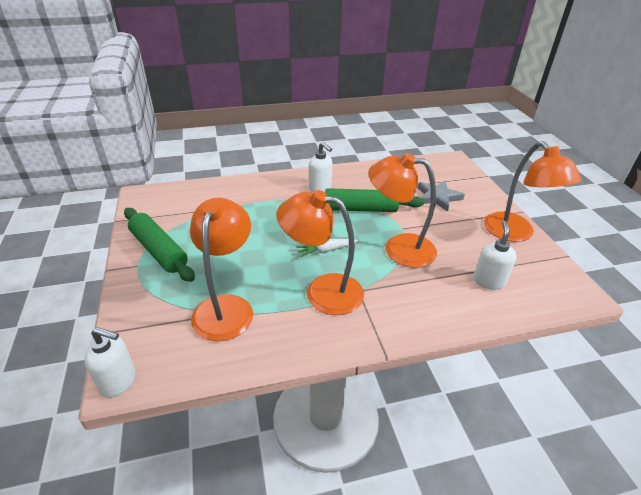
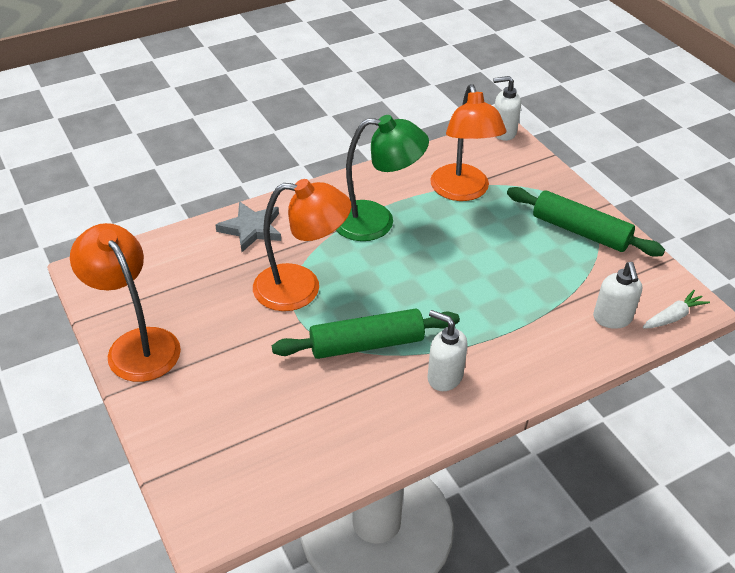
camera: 165 degrees right, 5 degrees up
(322, 291) = (376, 222): orange lamp -> green lamp
(326, 250) = (391, 268): white carrot -> white carrot (673, 317)
(438, 197) = (246, 397): grey star -> grey star (251, 229)
(489, 281) = (192, 266): white soap dispenser -> white soap dispenser (612, 318)

